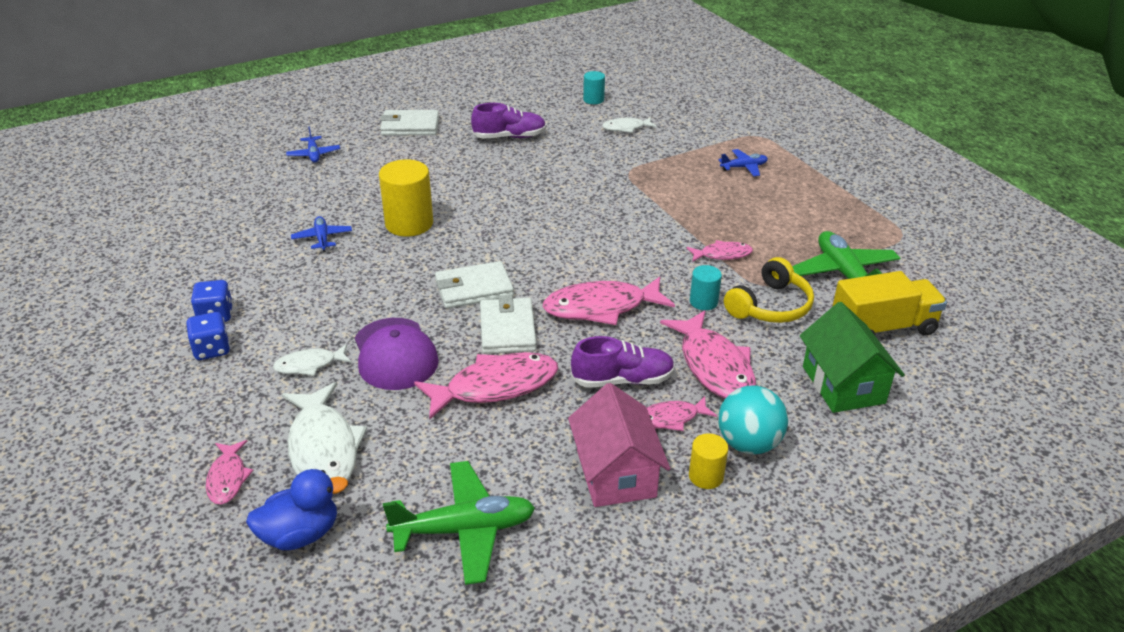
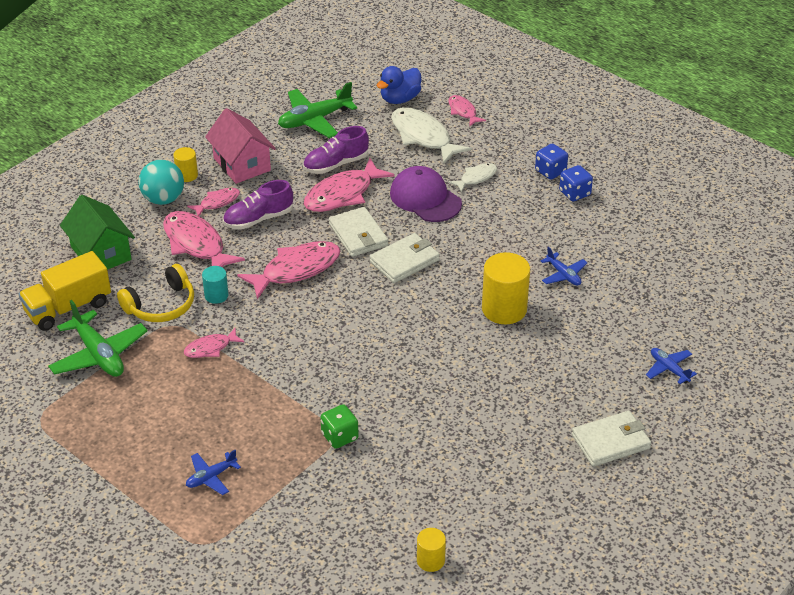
camera: 160 degrees right, 5 degrees up
(509, 137) = (490, 455): purple shoe -> purple shoe (336, 164)
(593, 100) = (430, 560): turquoise cylinder -> yellow cylinder
(624, 169) = (339, 436): none -> green dice
(626, 128) = (366, 512): white fish -> none
(770, 306) = (161, 305): yellow headphones -> yellow headphones turned 150 degrees counterclockwise

